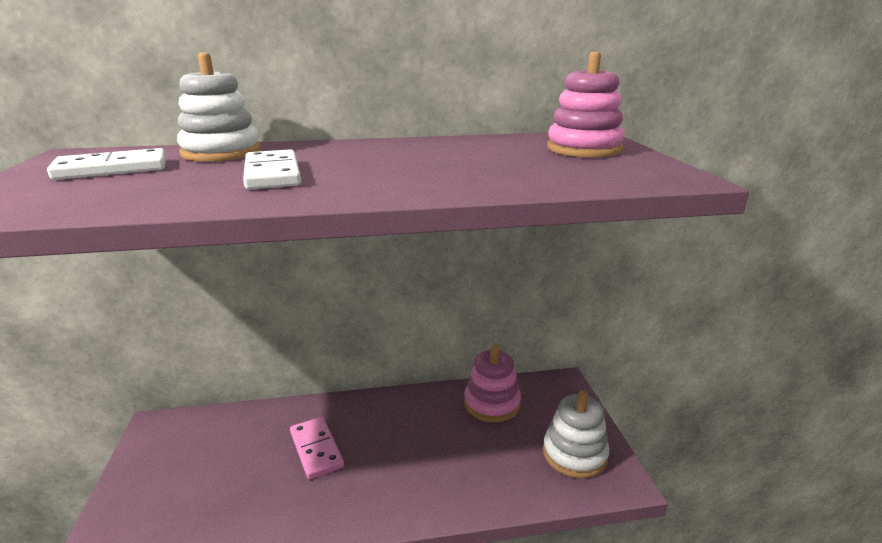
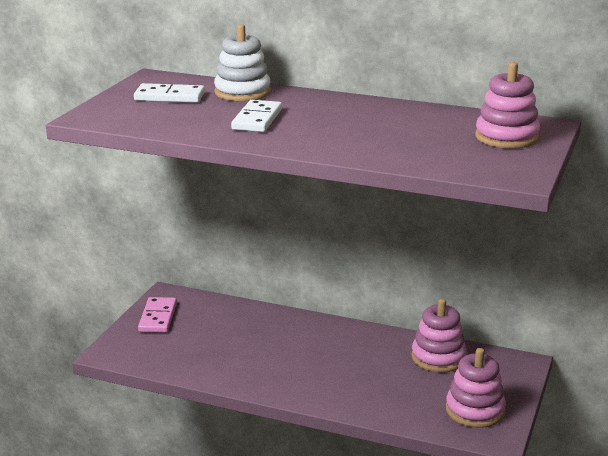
camera: 30 degrees right, 0 degrees up
(316, 449) = (272, 343): pink domino -> pink domino (158, 317)
(574, 454) = (475, 410): white stacking toy -> pink stacking toy

